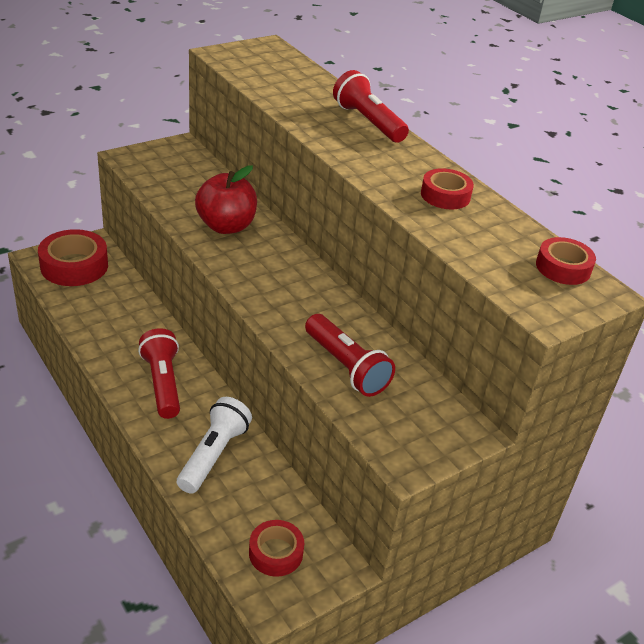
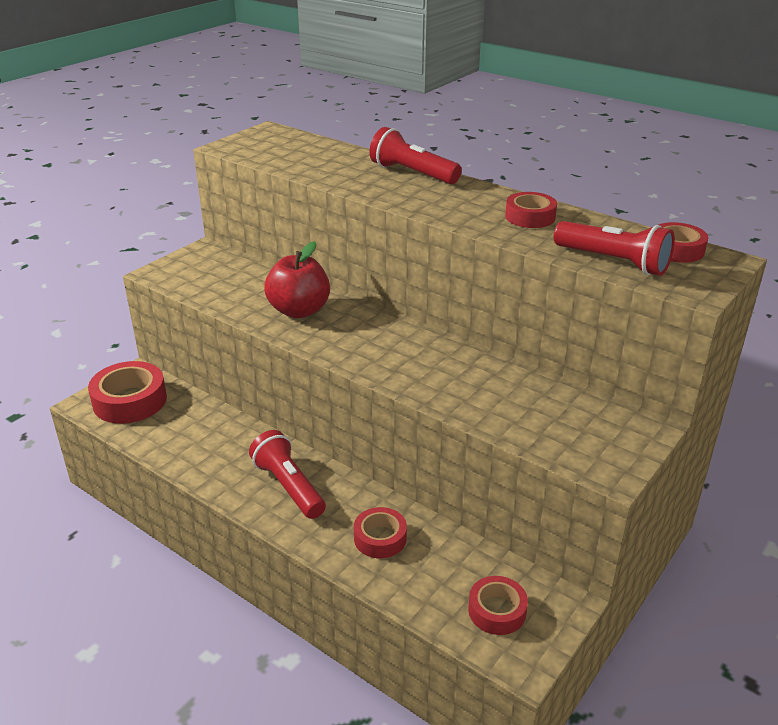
camera: 15 degrees left, 5 degrees down
(213, 454) = (380, 538): white flashlight -> red tape
(346, 367) = (499, 404): red flashlight -> red flashlight (614, 262)

